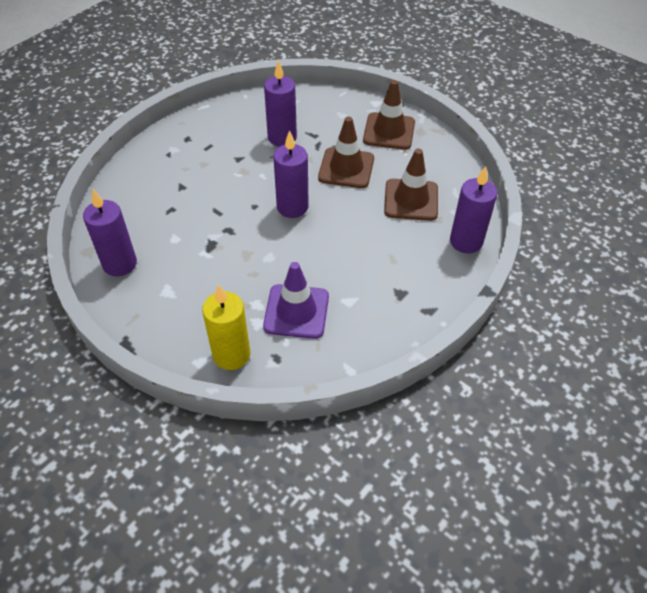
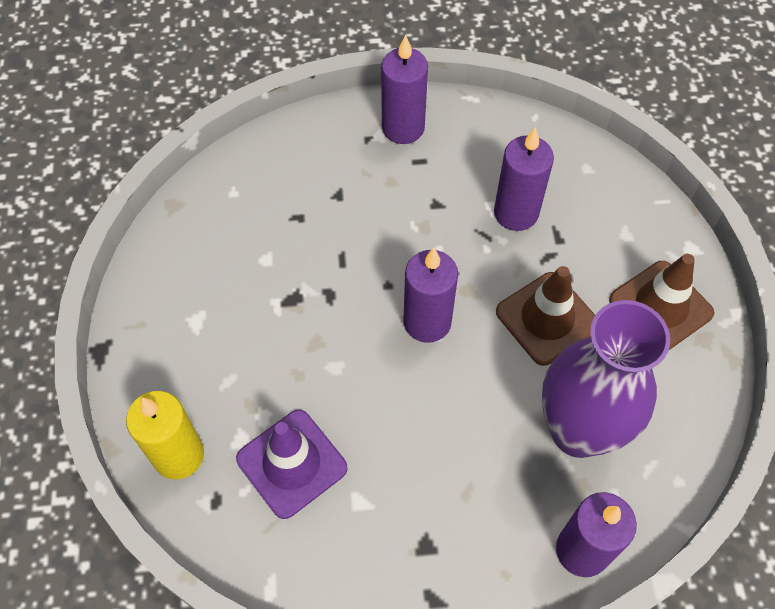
camera: 45 degrees right, 10 degrees up
(120, 264) = (185, 247): purple candle -> purple candle (403, 128)
(411, 200) = (578, 431): brown traffic cone -> purple vase

